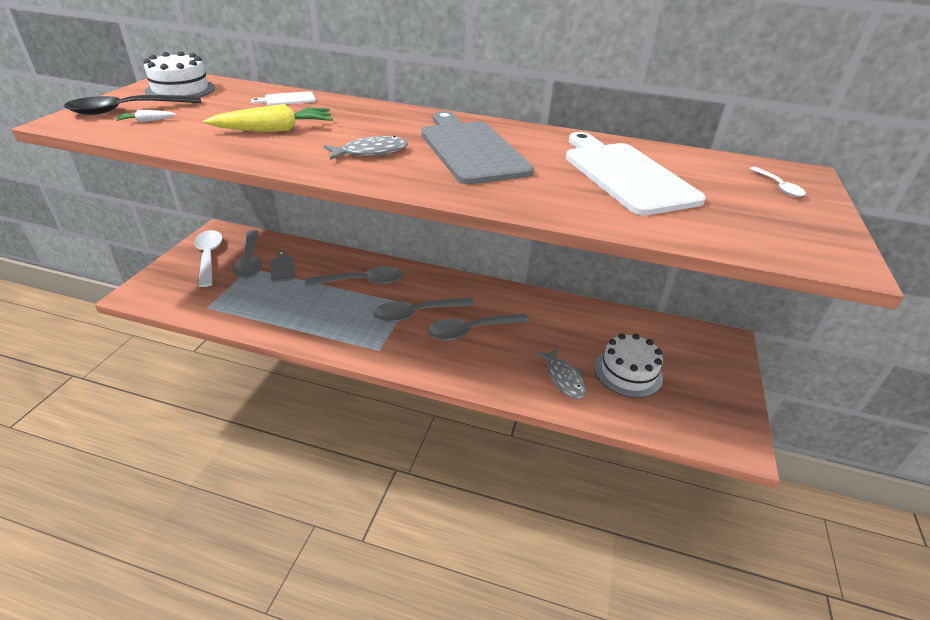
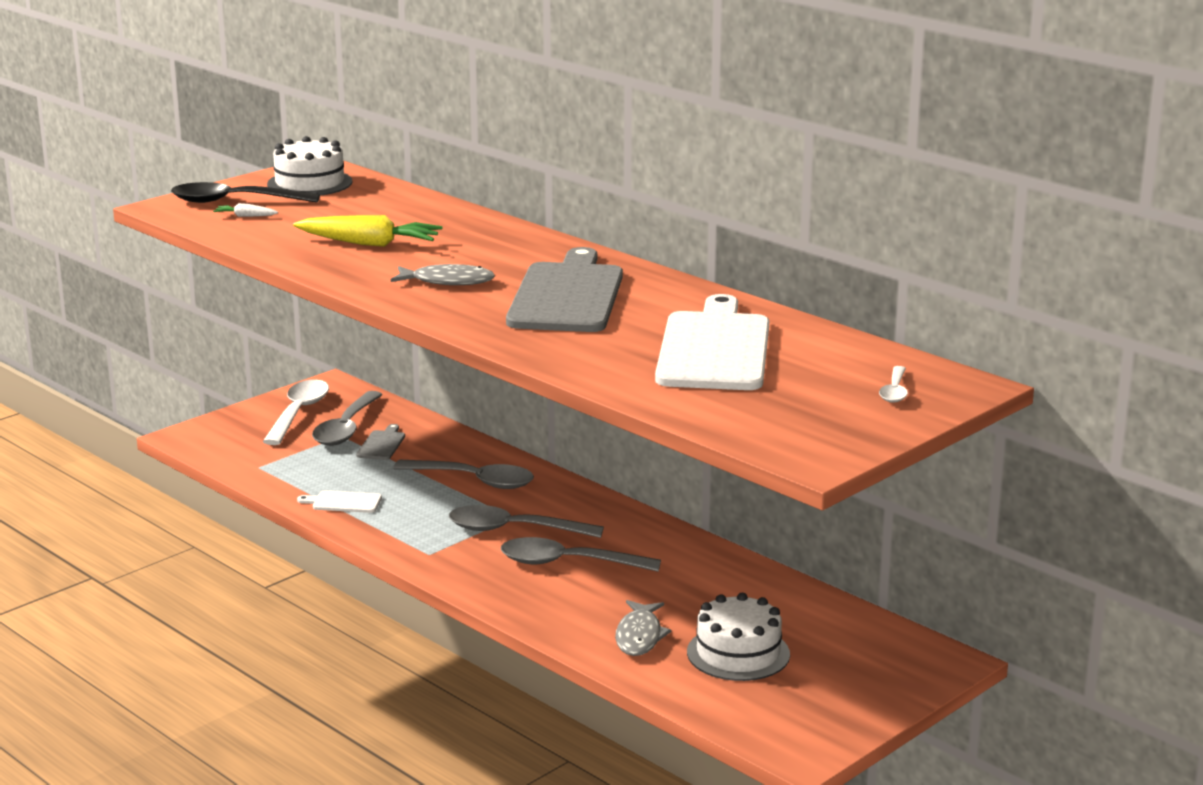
camera: 30 degrees right, 15 degrees down
(287, 99) = (421, 209): white cutting board -> white cutting board (344, 502)

